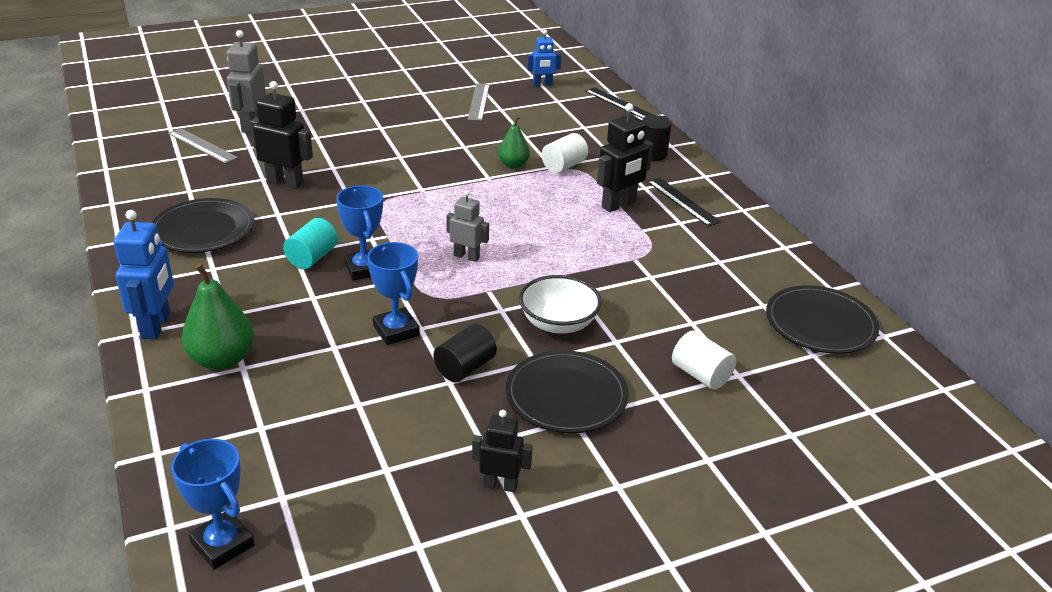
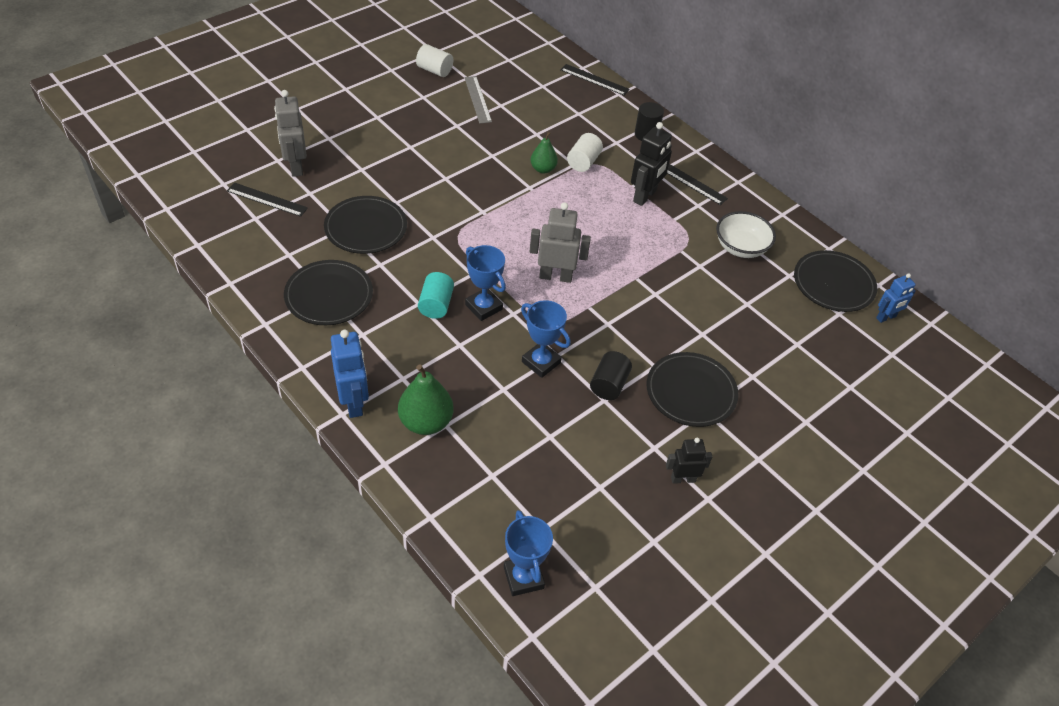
camera: 20 degrees left, 15 degrees up
(202, 145) = (267, 199): grey ruler -> black ruler
(222, 544) = (523, 577): blue trophy -> blue trophy turned 45 degrees clockwise
(285, 182) = (366, 228): black robot -> black plate
(466, 256) = (555, 276): grey robot -> grey robot, size x1.57
(542, 85) = (521, 68): blue robot -> blue robot (886, 317)
(558, 323) = (655, 326): white bowl -> white bowl (741, 247)
(701, 375) = (772, 350): white cylinder -> white cylinder (434, 70)

